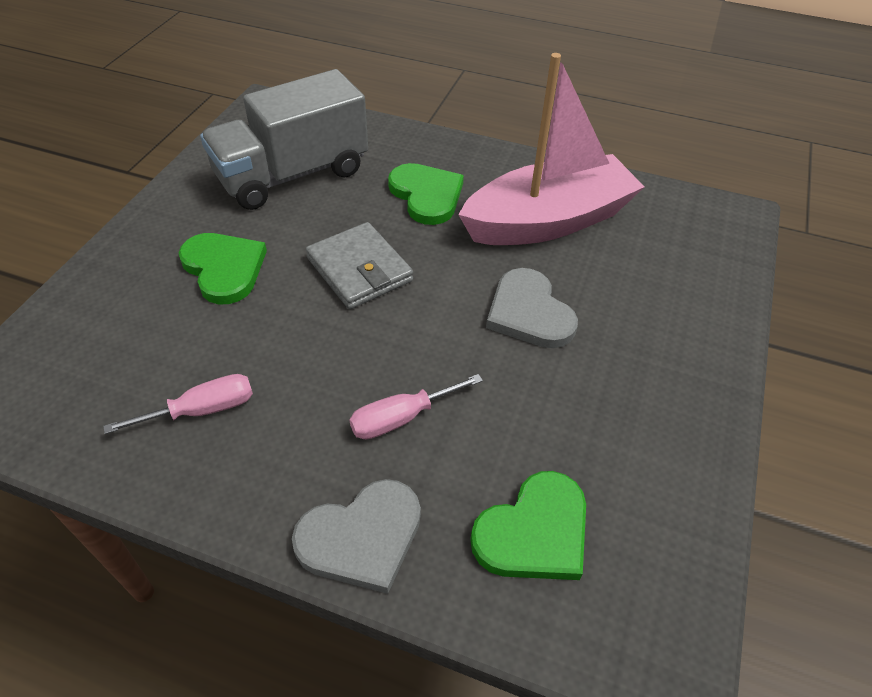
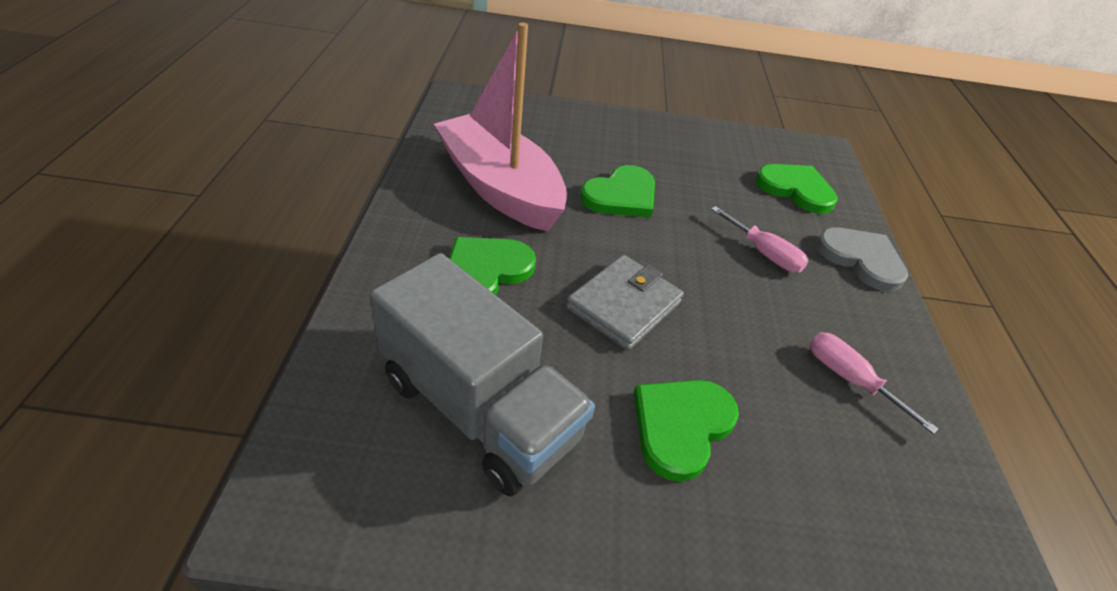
camera: 110 degrees left, 5 degrees down
(529, 313) = (621, 196): grey heart -> green heart

